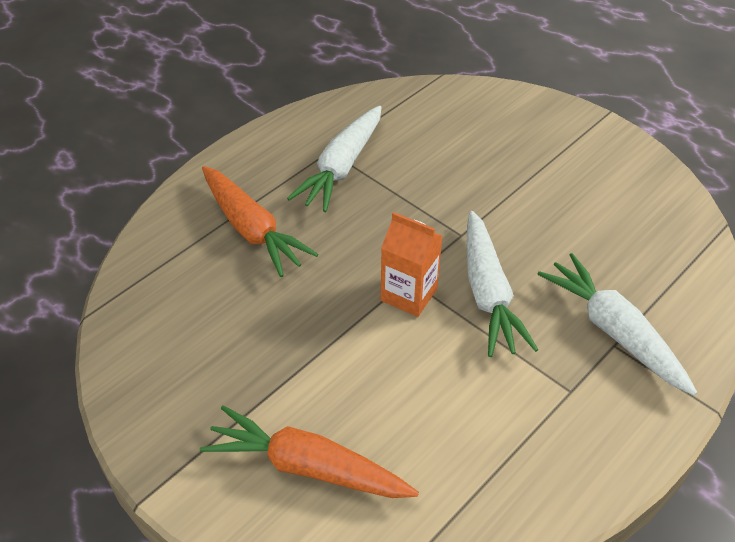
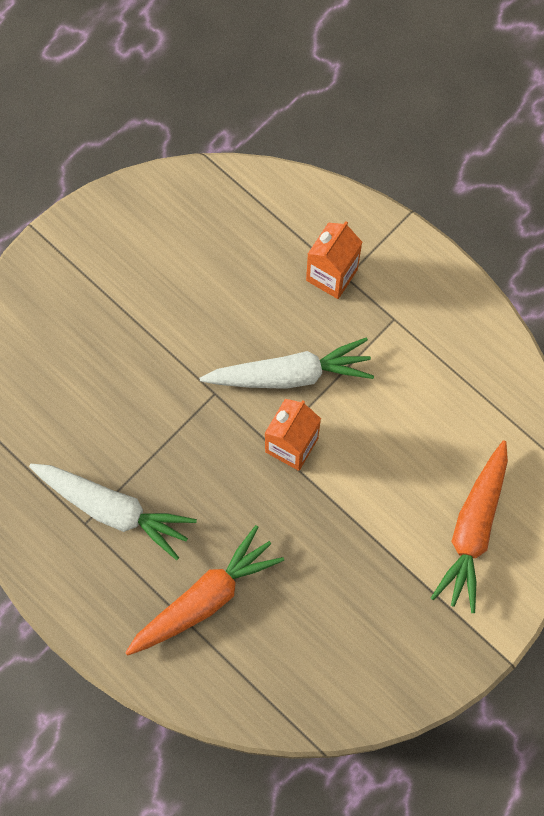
camera: 90 degrees left, 25 degrees up
(613, 331) = (331, 275): white carrot -> orange carton

